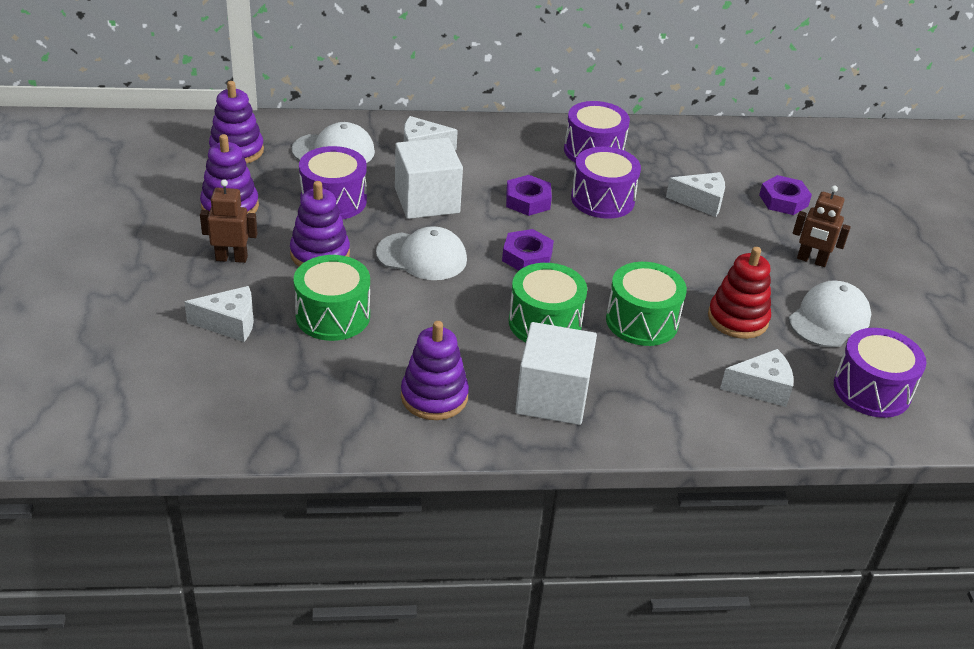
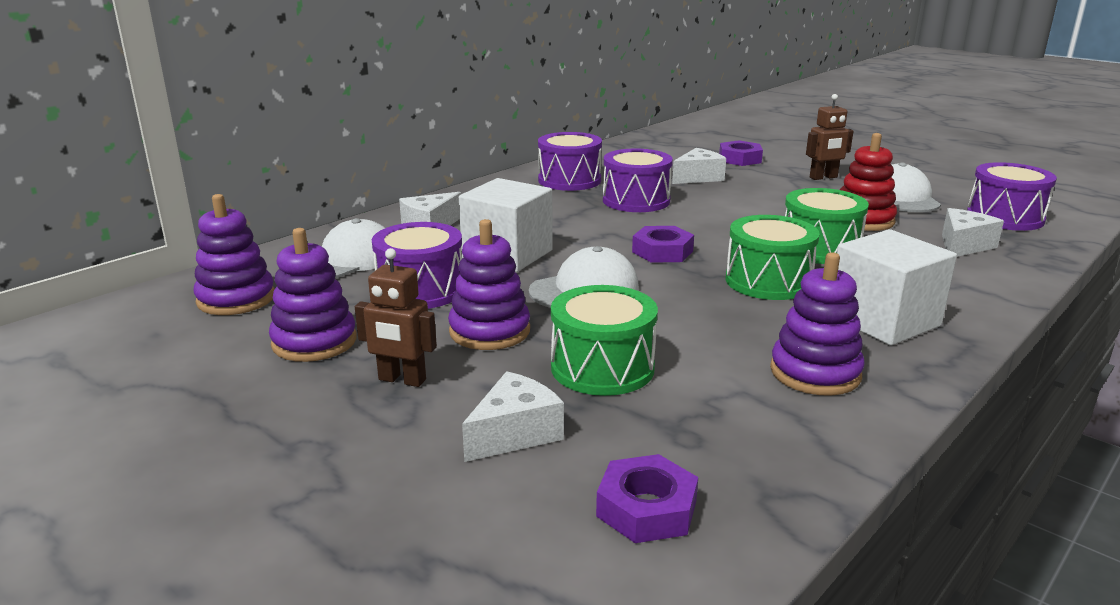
camera: 40 degrees left, 15 degrees down
(231, 258) = (402, 380): brown robot -> brown robot turned 120 degrees counterclockwise
(528, 201) = (587, 222): purple nut -> purple nut (646, 508)

